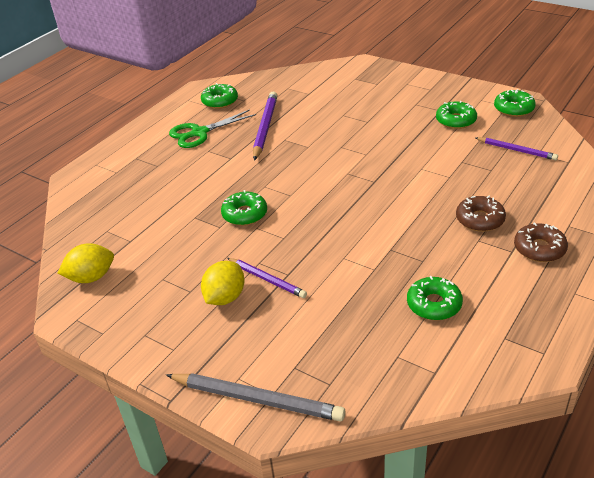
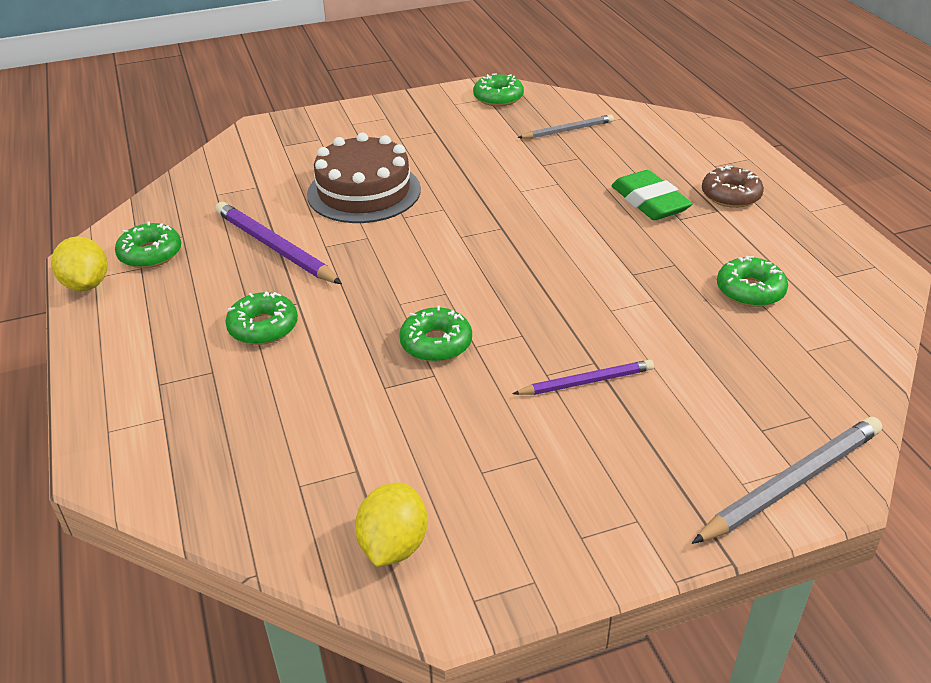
camera: 55 degrees left, 0 degrees up
(199, 133) = (196, 302): green scissors -> none
(225, 297) = (583, 431): yellow lemon -> yellow lemon (86, 285)
(347, 123) = (364, 192): none -> brown cake
(455, 120) = (468, 133): green donut -> green donut (263, 327)
(480, 219) = (649, 202): brown donut -> green eraser
(516, 150) = (567, 130): purple pencil -> grey pencil

